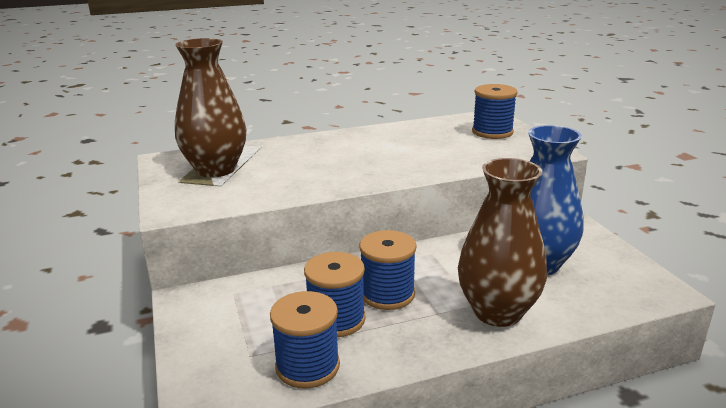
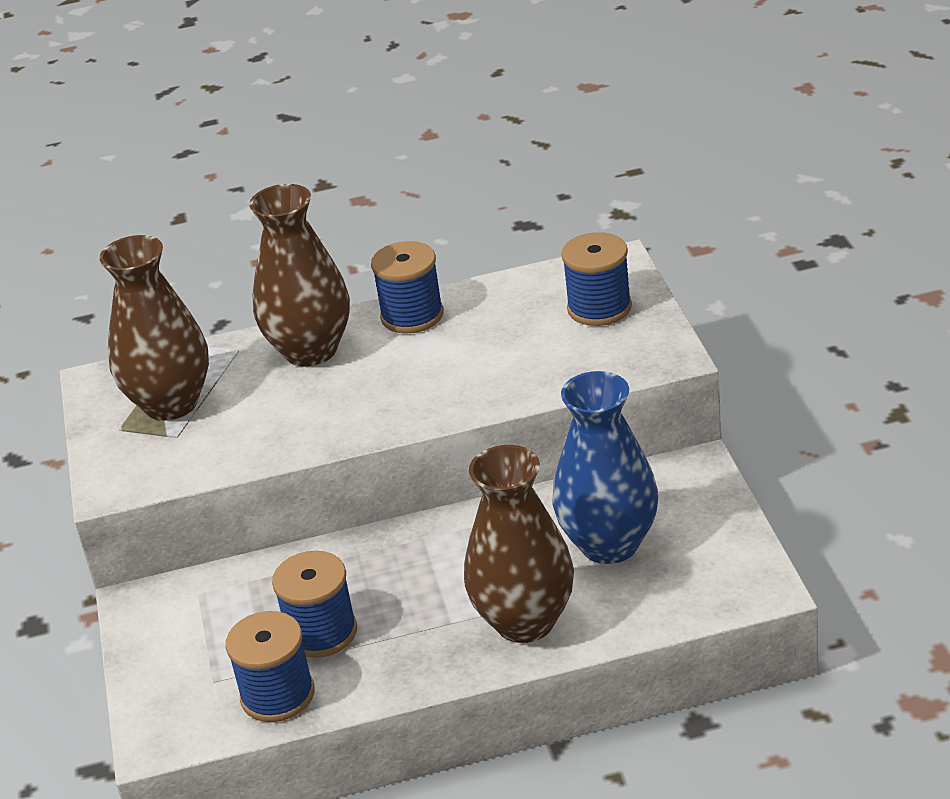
camera: 10 degrees right, 10 degrees up
(310, 147) = (310, 351): none -> brown vase
(387, 294) = (393, 594): blue spool -> blue spool (412, 316)

